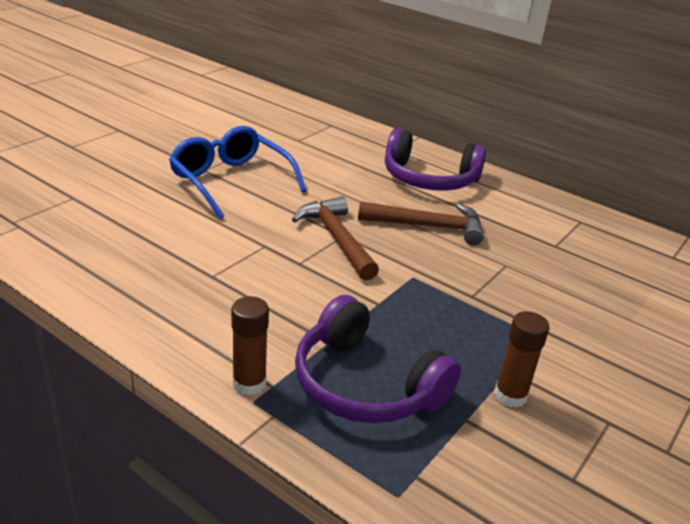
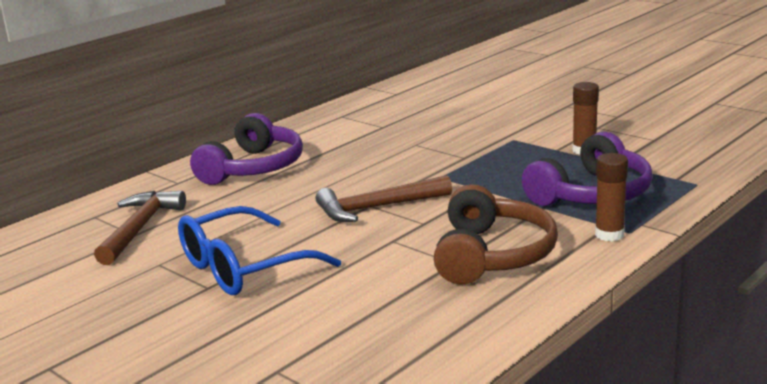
camera: 80 degrees left, 10 degrees down
(220, 297) = (491, 255): none -> brown headphones
(428, 226) = (352, 170): brown hammer -> brown hammer (140, 228)

